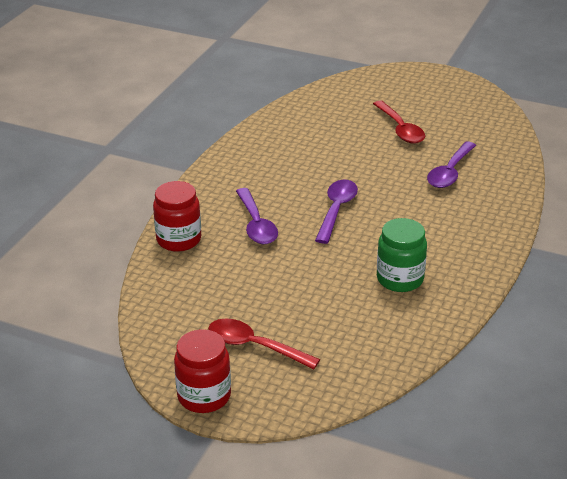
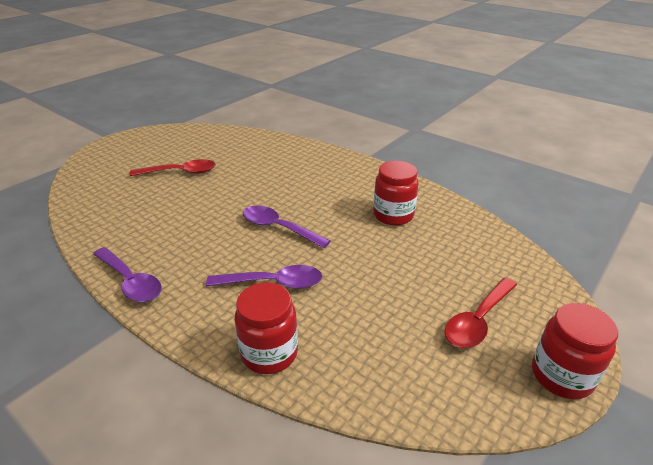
camera: 75 degrees left, 0 degrees up
(400, 279) = (393, 215): green jar -> red jar
(450, 172) = (261, 164): purple spoon -> purple spoon (130, 282)

